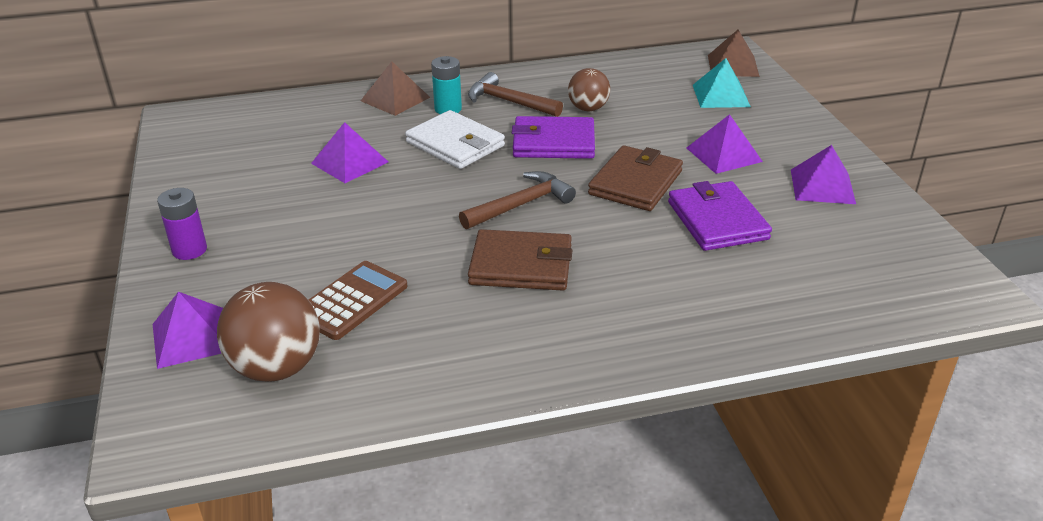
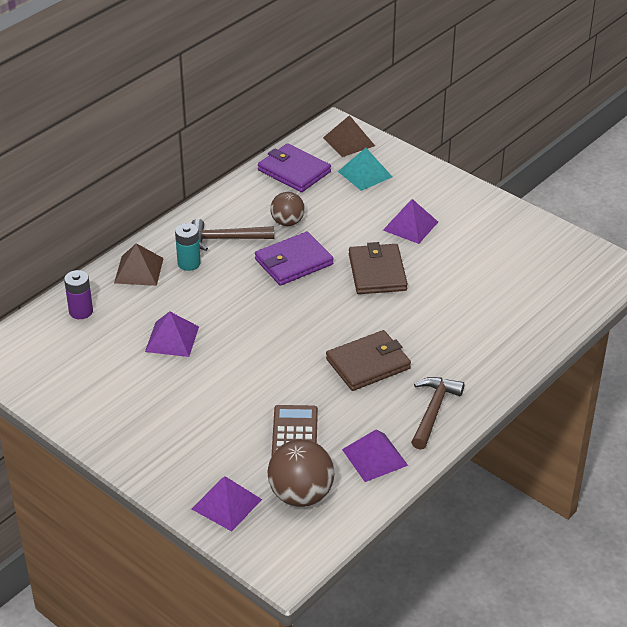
camera: 35 degrees left, 5 degrees up
(189, 250) = (147, 453): purple battery -> purple battery (81, 311)
(455, 144) = (228, 292): white wallet -> none
(521, 205) = (323, 321): brown hammer -> brown hammer (433, 411)
(717, 220) = (450, 280): purple wallet -> purple wallet (294, 171)
(822, 186) = (488, 227): purple pyramid -> purple pyramid (374, 457)

